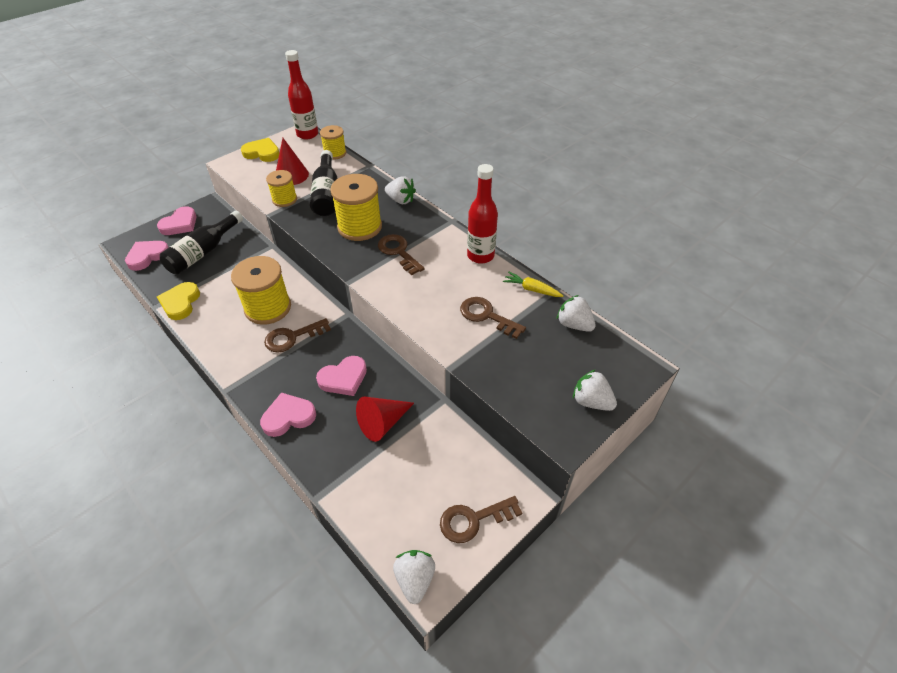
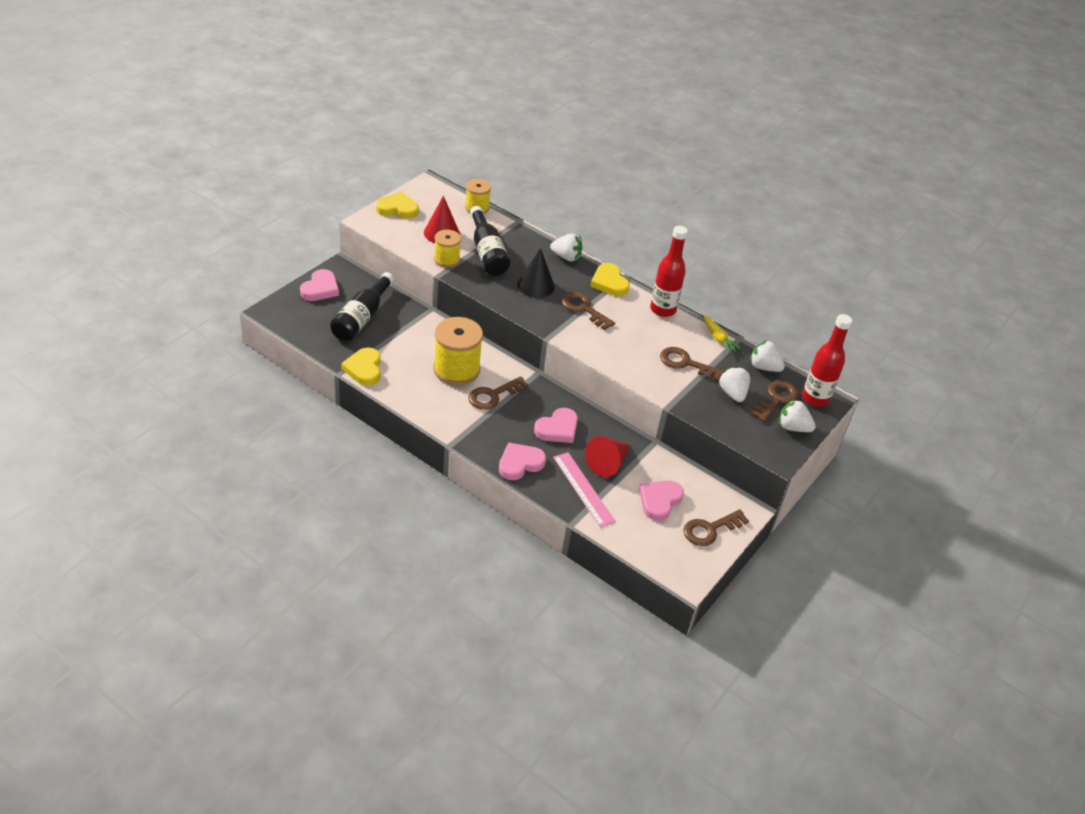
camera: 15 degrees left, 5 degrees down
(147, 256) = (303, 324): pink heart -> pink heart (659, 501)
(307, 134) = (437, 186): red bottle -> red bottle (815, 398)
(345, 453) = (583, 489): none -> pink ruler
(359, 227) = (536, 285): yellow spool -> black cone
(415, 579) = (676, 573): white strawberry -> white strawberry (732, 393)
(434, 226) = (609, 282): none -> yellow heart
(531, 289) = (718, 338): yellow carrot -> yellow carrot turned 135 degrees counterclockwise
(579, 364) = (776, 399): none -> brown key

